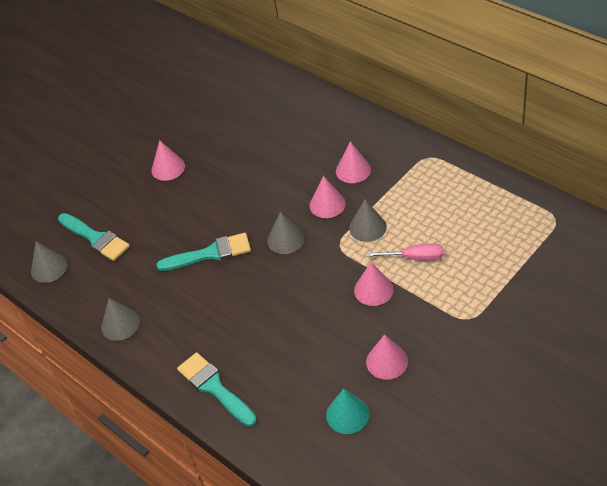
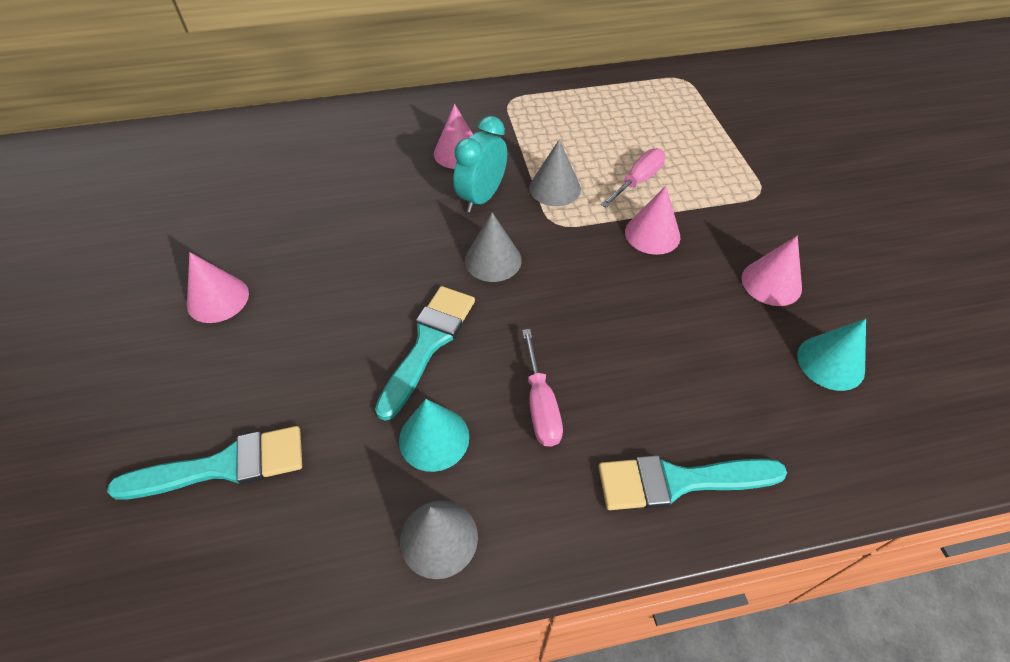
camera: 60 degrees left, 5 degrees up
(49, 268) = (194, 580): grey cone -> none
(163, 291) = (434, 438): none -> turquoise cone
(213, 314) = (540, 404): none -> pink screwdriver
(327, 204) = (482, 197): pink cone -> turquoise clock

